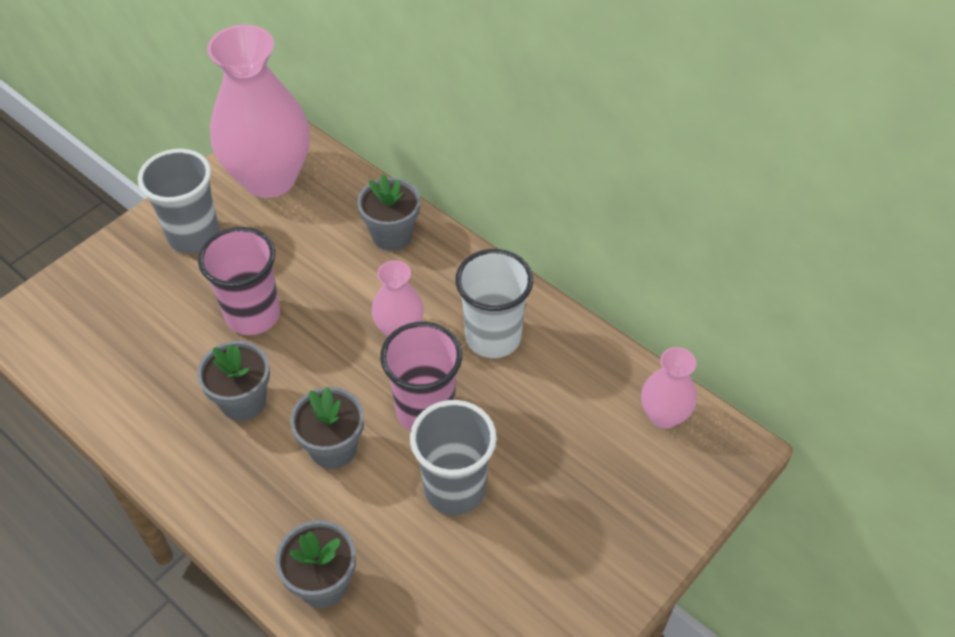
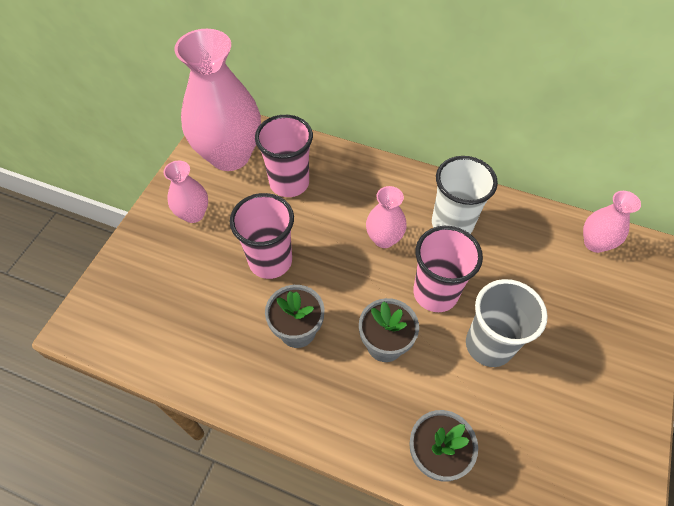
camera: 20 degrees left, 5 degrees up
(194, 236) = (193, 214): grey cup -> pink vase
(322, 231) = (289, 183): none -> pink cup
(392, 235) = (341, 171): grey flower pot -> none

